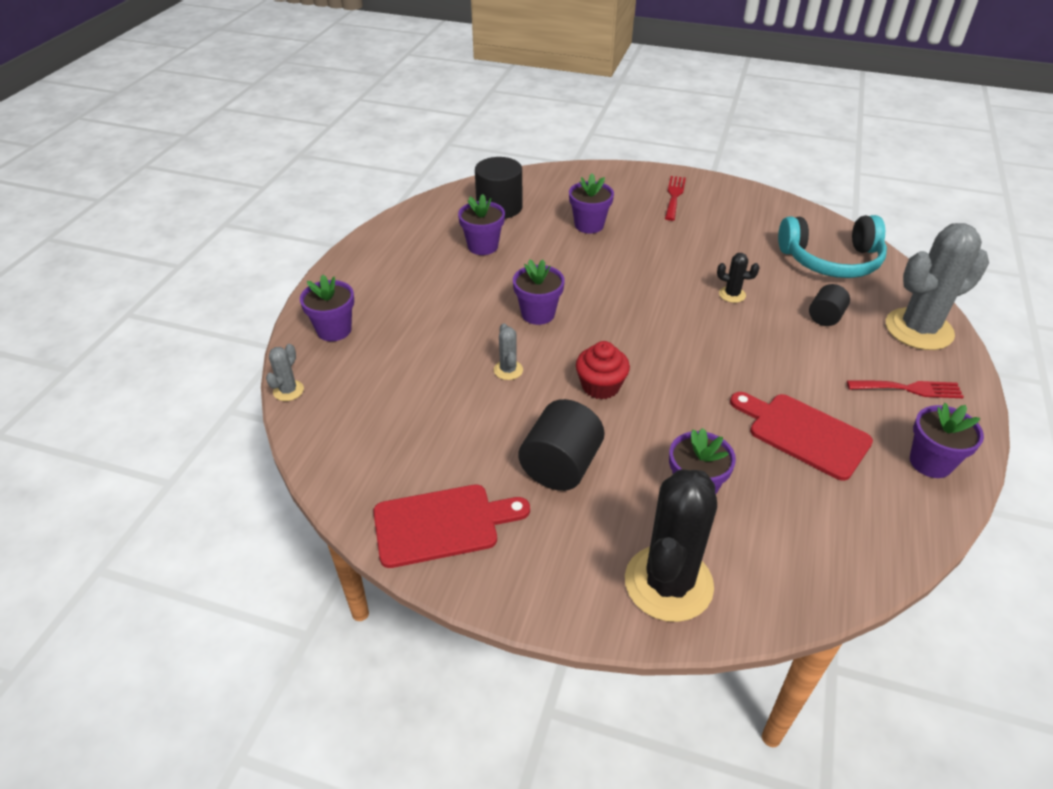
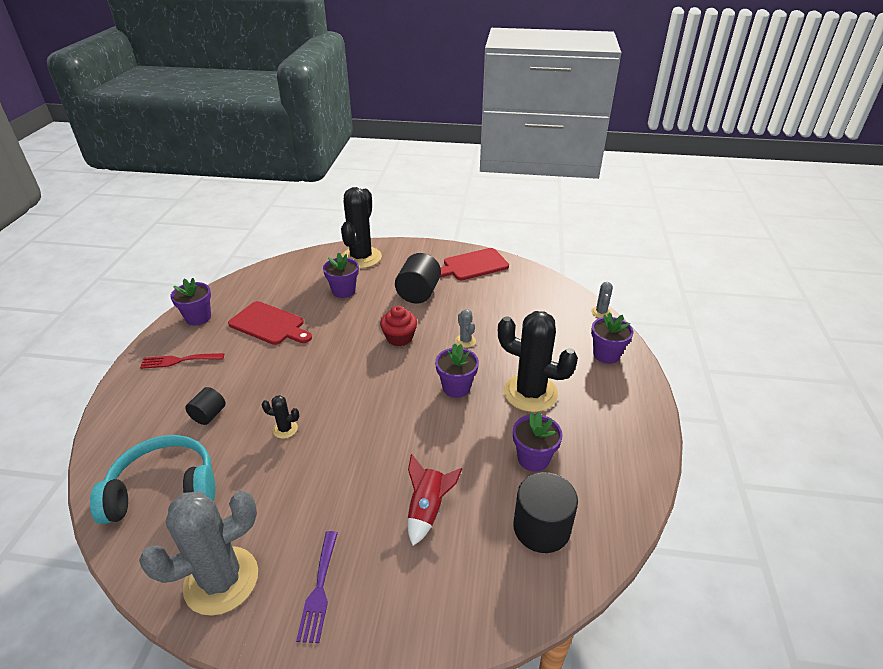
camera: 170 degrees right, 5 degrees down
(455, 299) = (530, 393): none -> black cactus
(589, 225) = (427, 509): purple flower pot -> red rocket
(674, 196) = (319, 590): red fork -> purple fork
(919, 329) = (132, 413): grey cactus -> grey cactus (221, 580)

